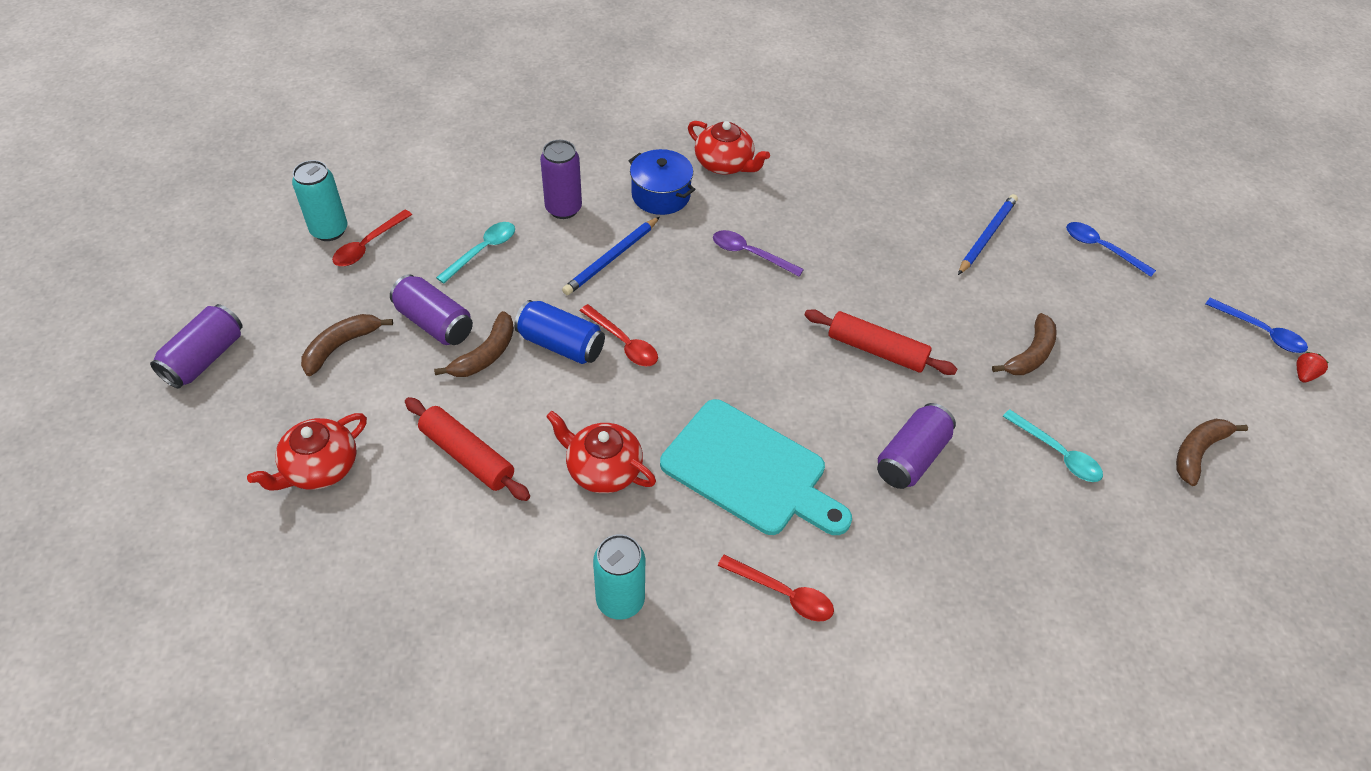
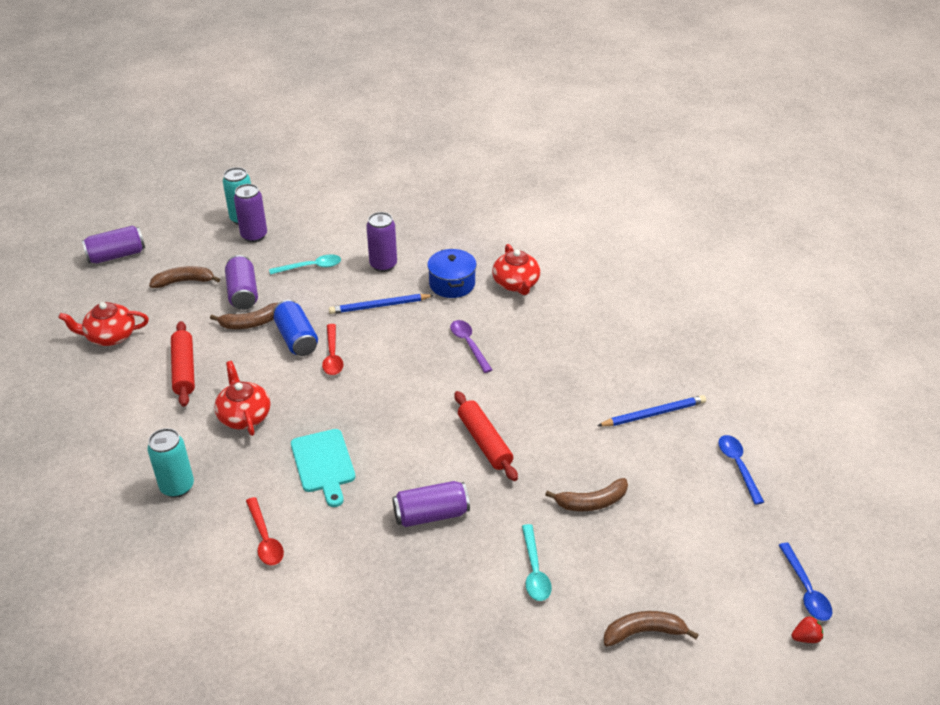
camera: 40 degrees right, 10 degrees down
(368, 245) = (254, 236): red spoon -> purple can
(750, 471) = (323, 464): turquoise cutting board -> turquoise cutting board, size x0.67

